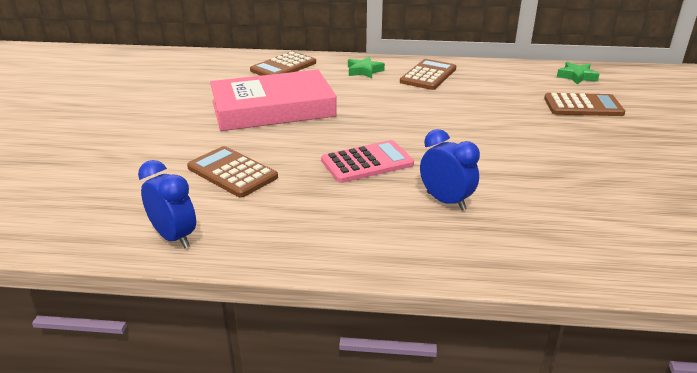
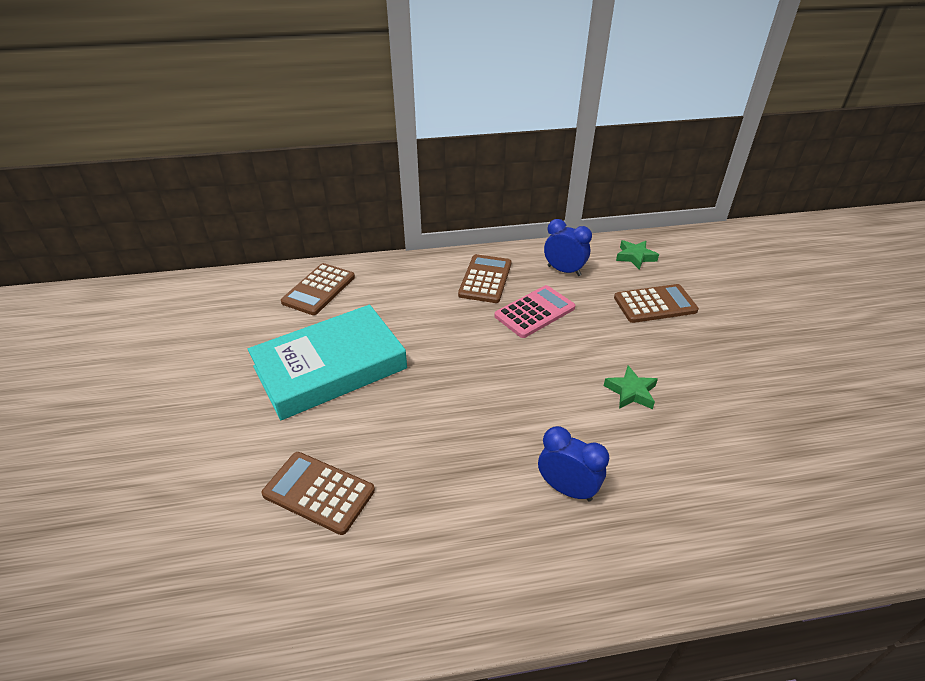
camera: 15 degrees left, 10 degrees up
(174, 237) = (287, 626): blue clock -> blue clock (564, 270)
(273, 108) = (330, 367): pink book -> turquoise book
(364, 71) = (413, 282): green star -> green star (631, 392)
(367, 162) = (465, 442): pink calculator -> pink calculator (534, 312)

